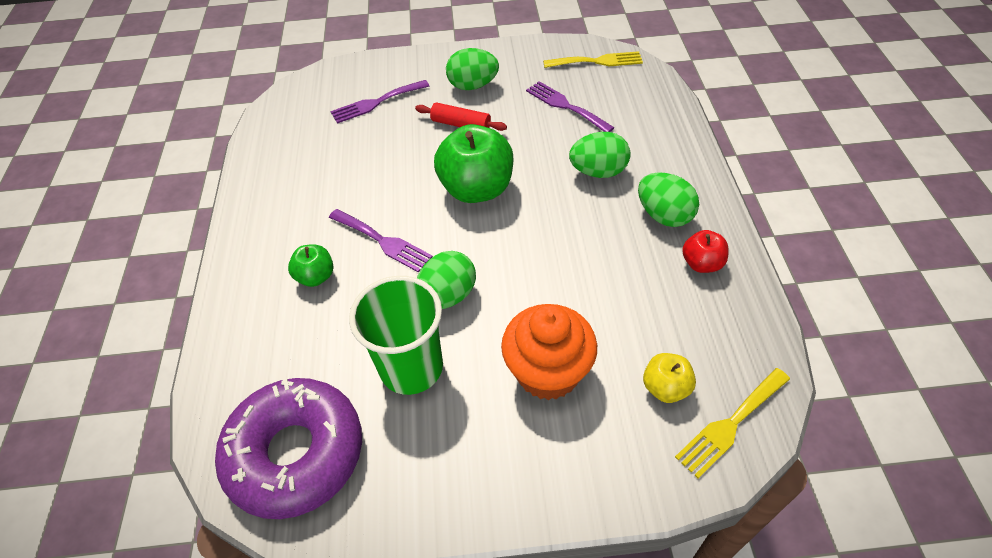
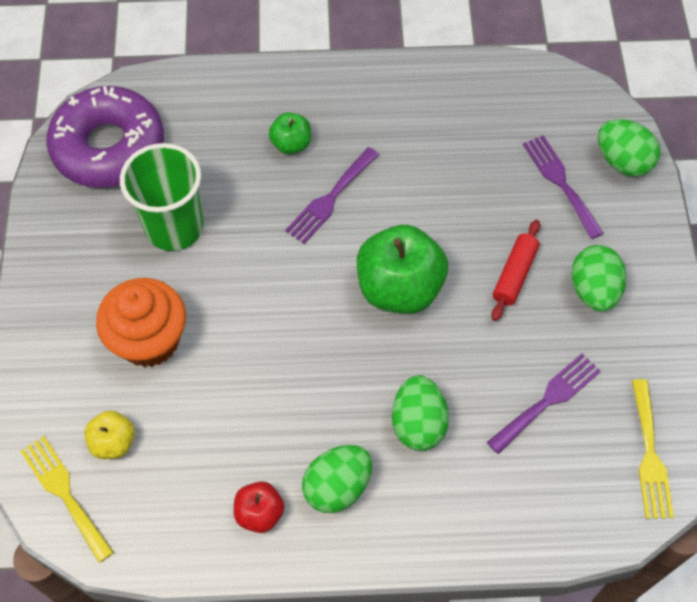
camera: 90 degrees right, 10 degrees up
(447, 296) = (251, 257): green egg -> green egg (622, 161)

